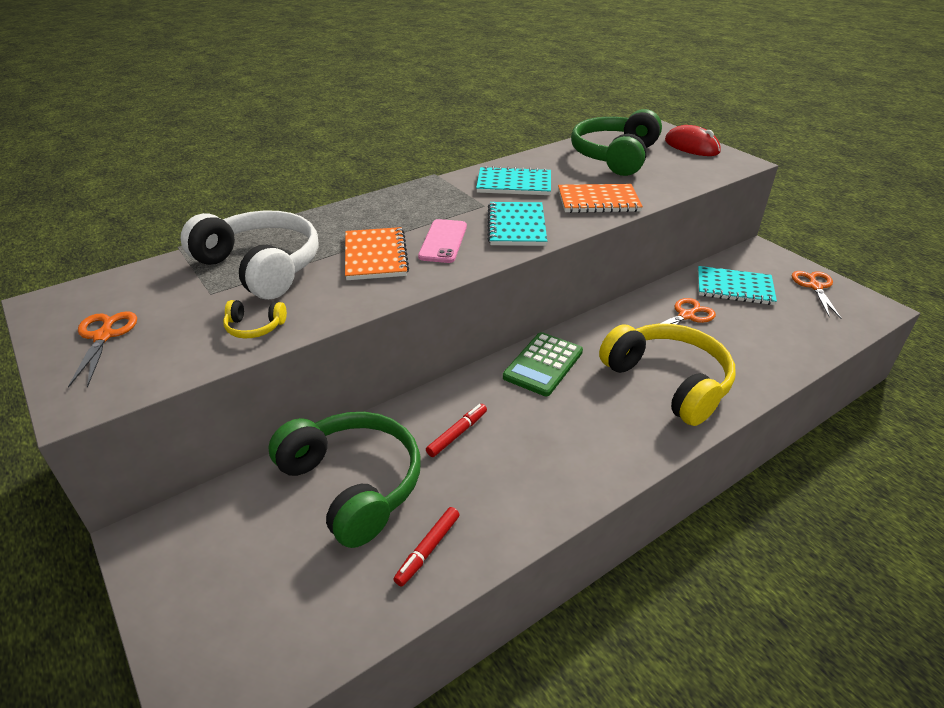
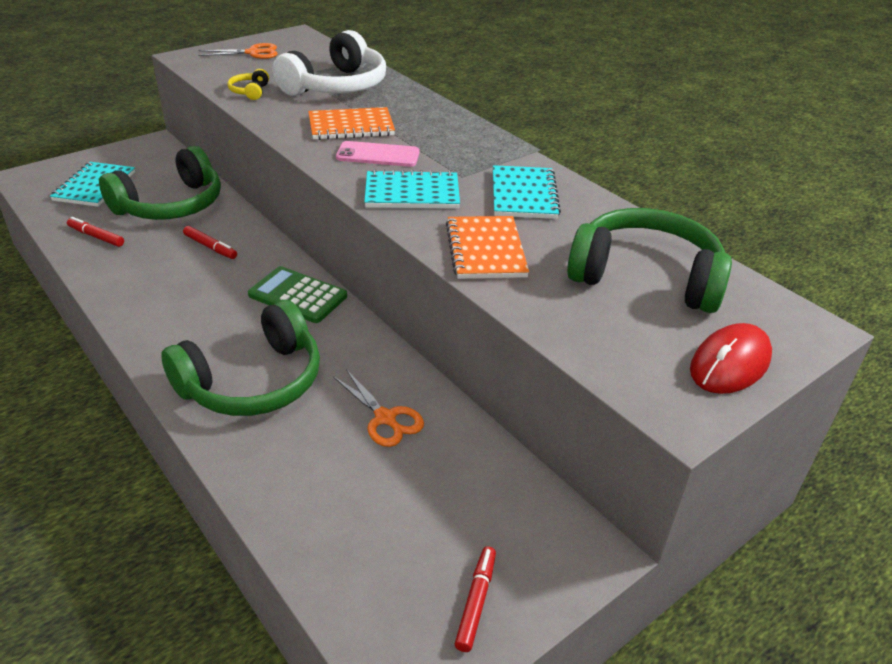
camera: 85 degrees right, 0 degrees up
(668, 382) = (253, 382): yellow headphones -> green headphones
(734, 288) = (462, 486): turquoise notebook -> turquoise notebook (94, 186)
(815, 287) = (476, 602): orange scissors -> red marker

